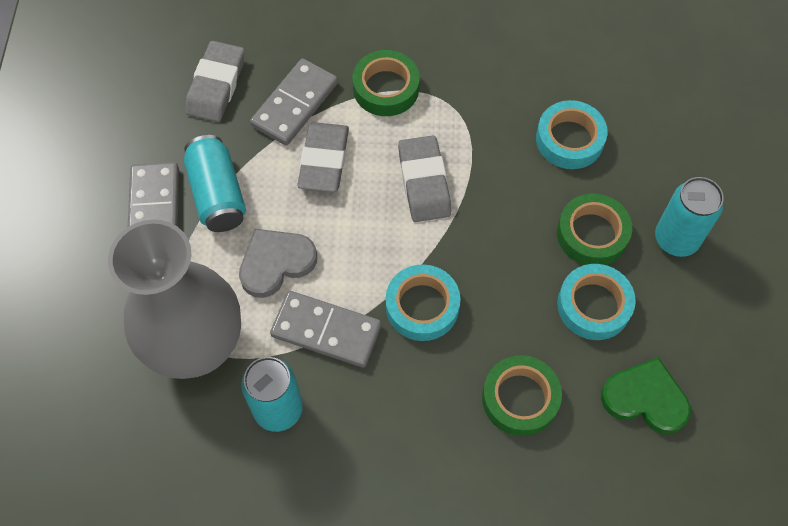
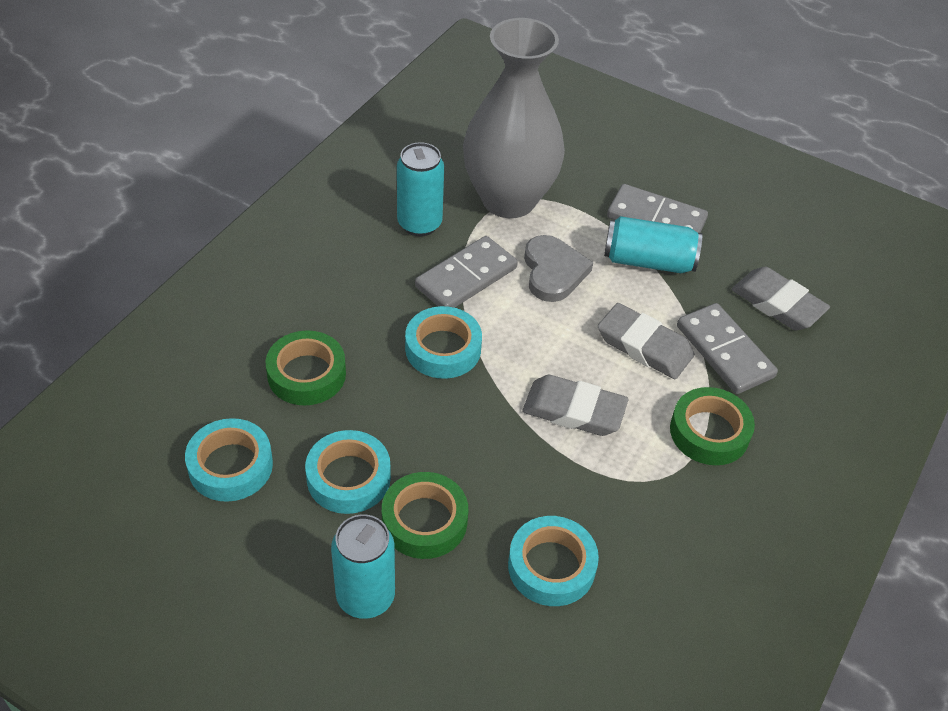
camera: 115 degrees right, 15 degrees down
(645, 398) = (230, 466): green heart -> turquoise tape

